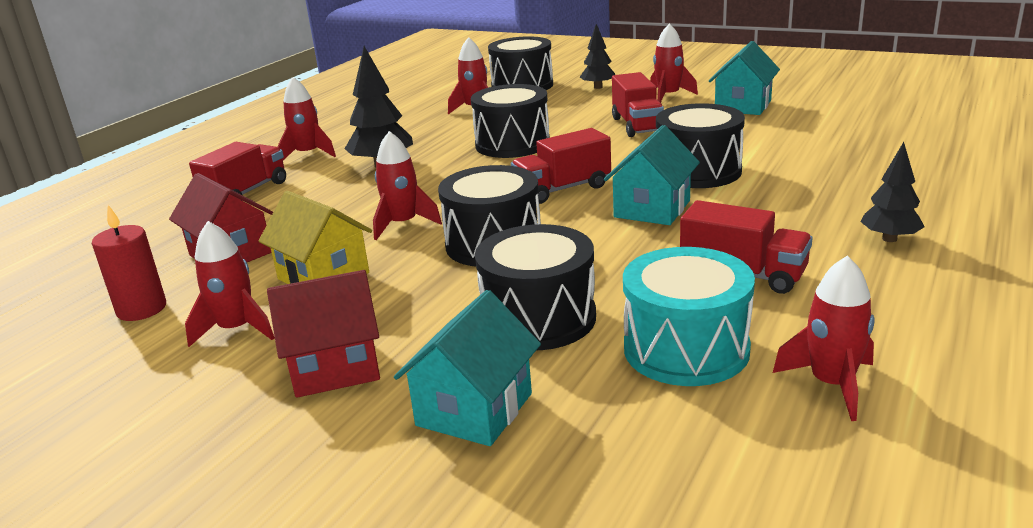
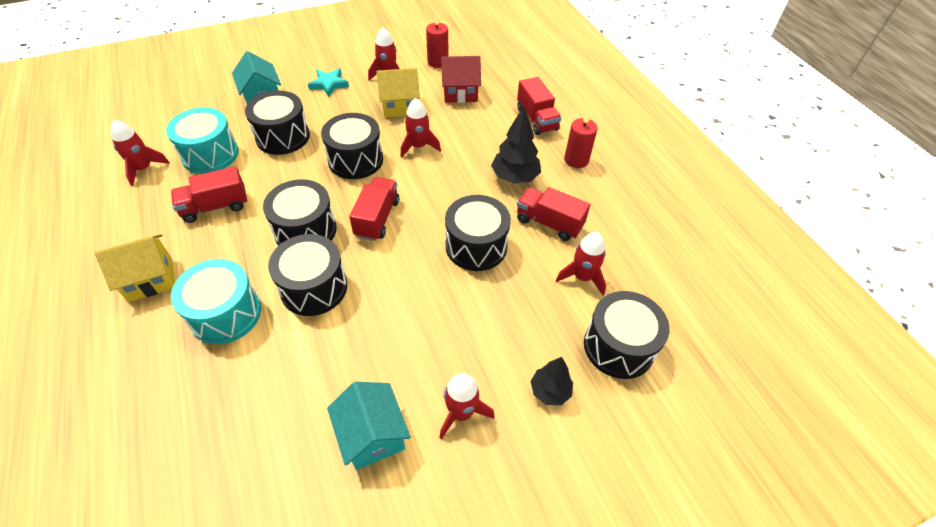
camera: 125 degrees right, 25 degrees up
(308, 154) = (576, 160): red rocket -> red candle
(335, 367) = (329, 84): red house -> turquoise star
(637, 125) = (424, 331): red truck -> red truck (549, 223)
(652, 209) = (305, 230): turquoise house -> black drum
(810, 185) = (226, 314): none -> turquoise drum
(889, 239) = (150, 279): black tree -> yellow house

